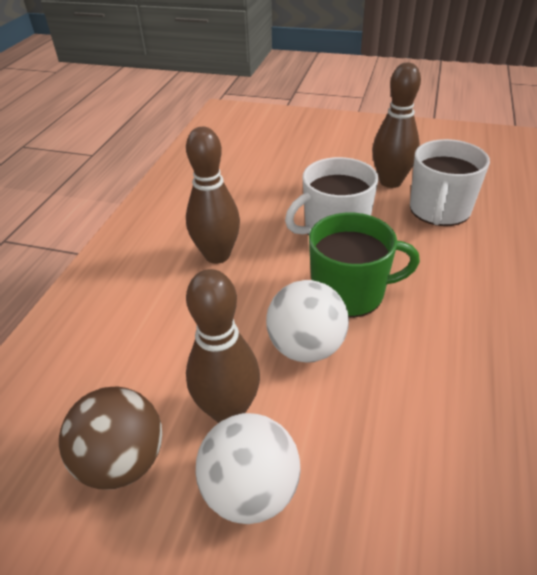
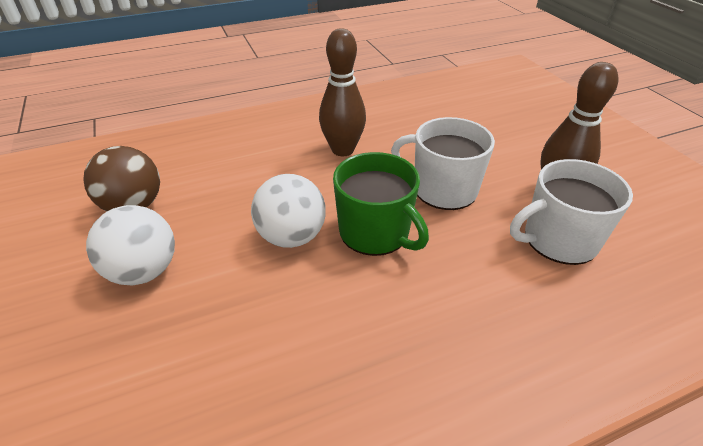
camera: 50 degrees right, 0 degrees up
(228, 410) = (202, 228): brown bowling pin -> none

